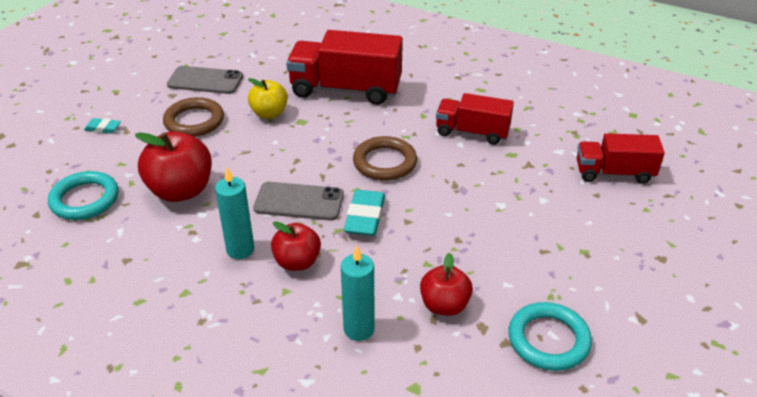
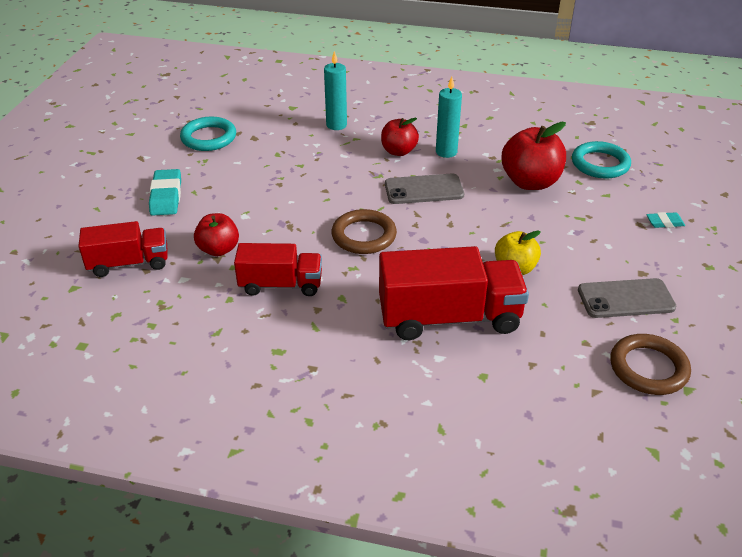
camera: 165 degrees right, 0 degrees up
(194, 121) = (584, 246): brown ring -> brown ring (648, 368)
(365, 217) = (362, 187): turquoise eraser -> turquoise eraser (166, 196)
(444, 305) = (282, 144): red apple -> red apple (218, 249)

